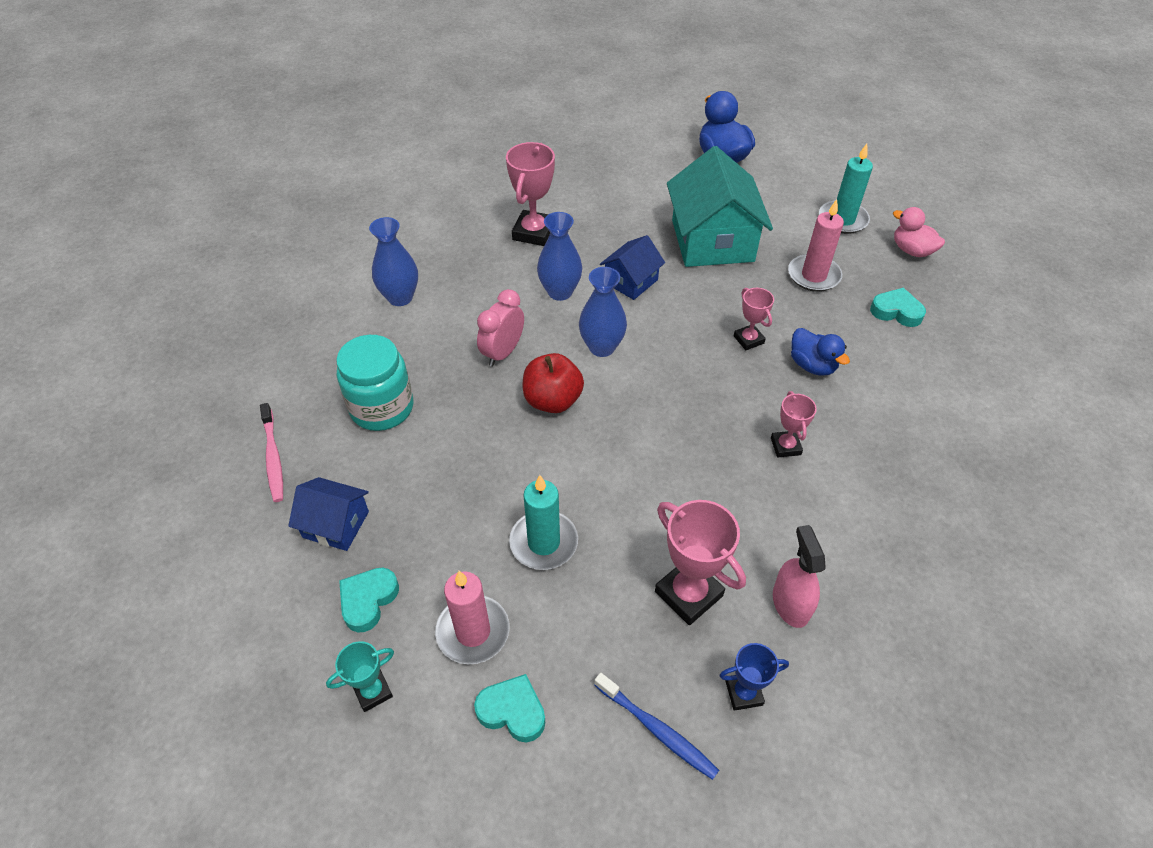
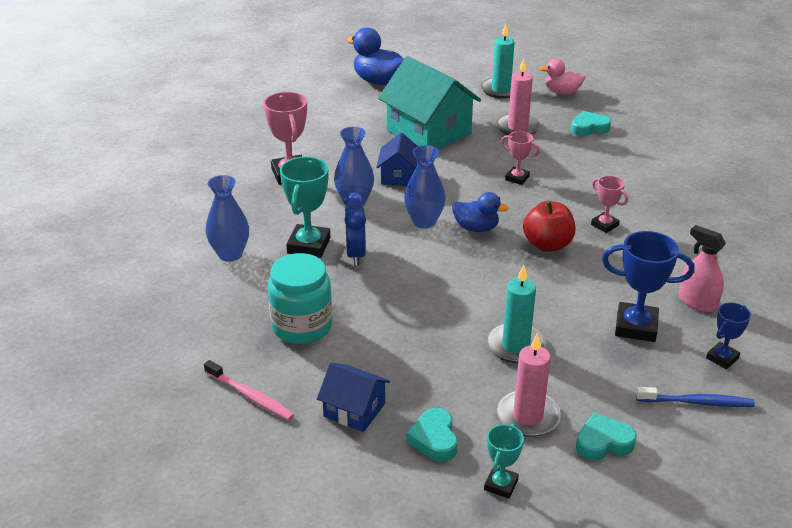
camera: 35 degrees left, 15 degrees down
(336, 524) = (354, 410): blue house -> blue house turned 45 degrees clockwise
(472, 321) = (309, 245): none -> turquoise trophy
(503, 352) = (355, 254): pink clock -> blue clock
(552, 400) = (426, 266): red apple -> red apple (547, 245)
(688, 594) = (636, 327): pink trophy -> blue trophy
(812, 365) = (572, 176): blue duck -> blue duck (476, 228)

